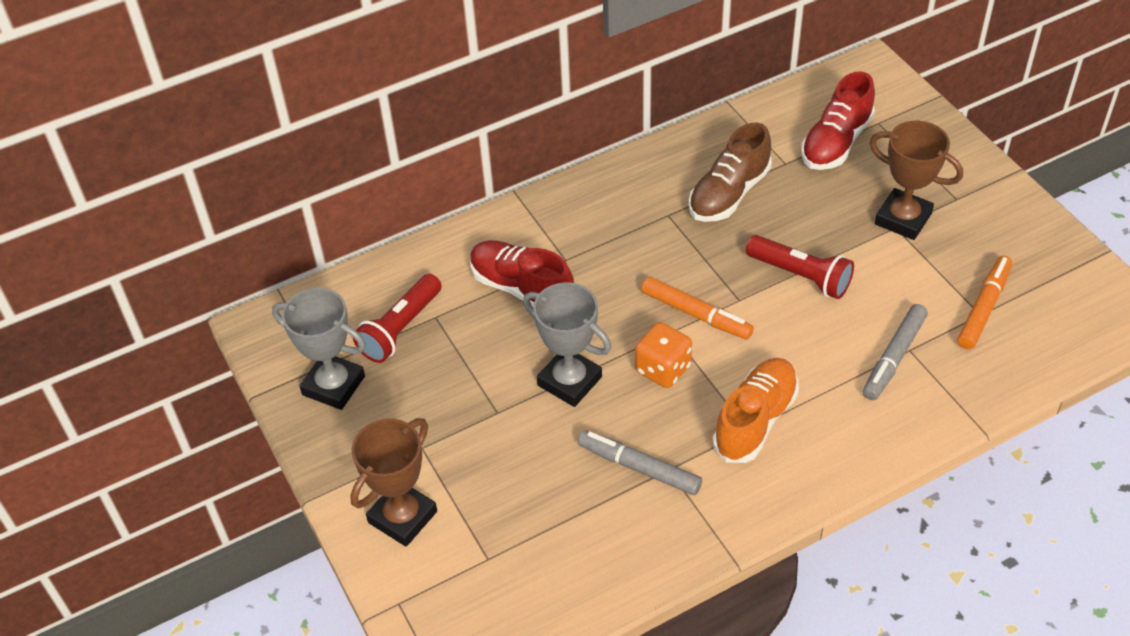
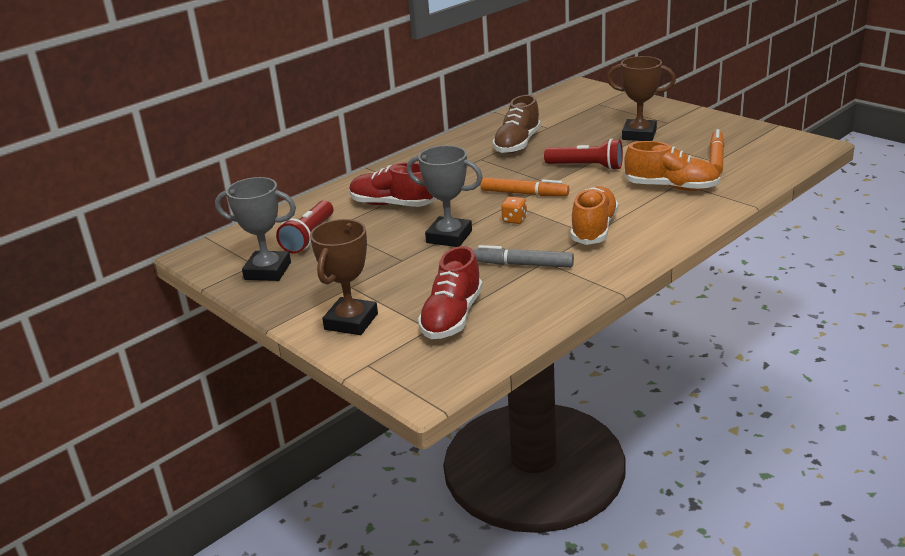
camera: 15 degrees left, 20 degrees down
(663, 369) = (514, 220): orange dice -> orange dice, size x0.64
(836, 142) = (576, 115): red shoe -> red shoe (452, 317)
(893, 357) = (671, 187): grey marker -> orange shoe

